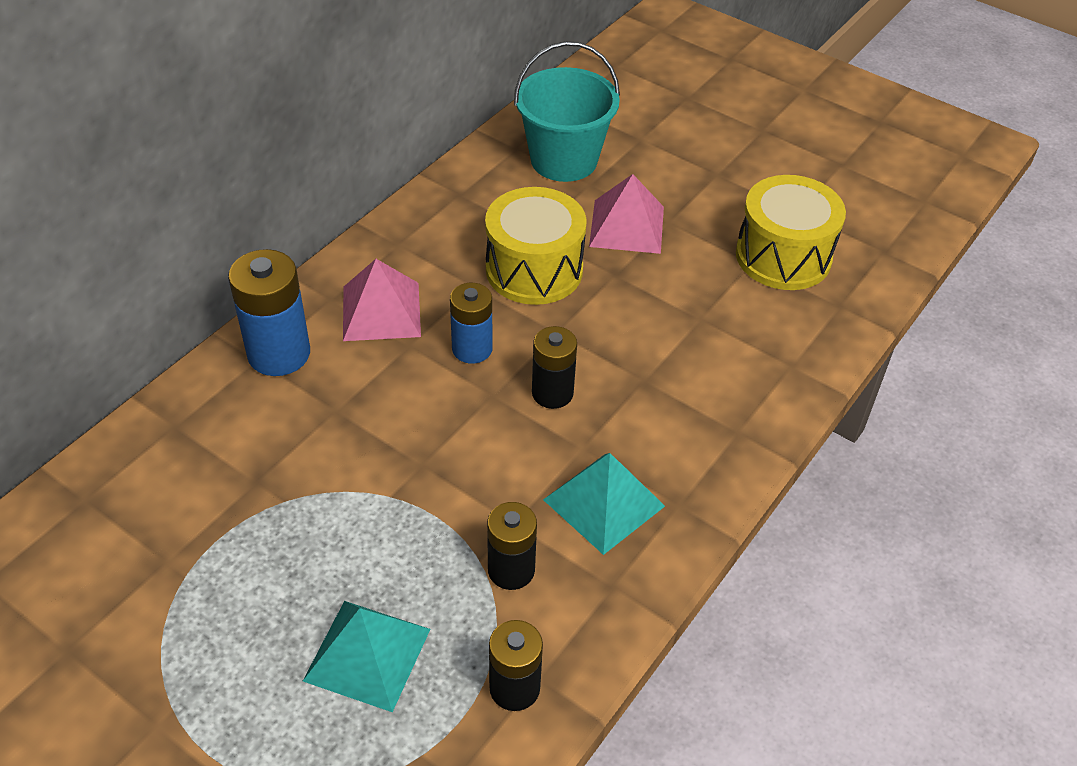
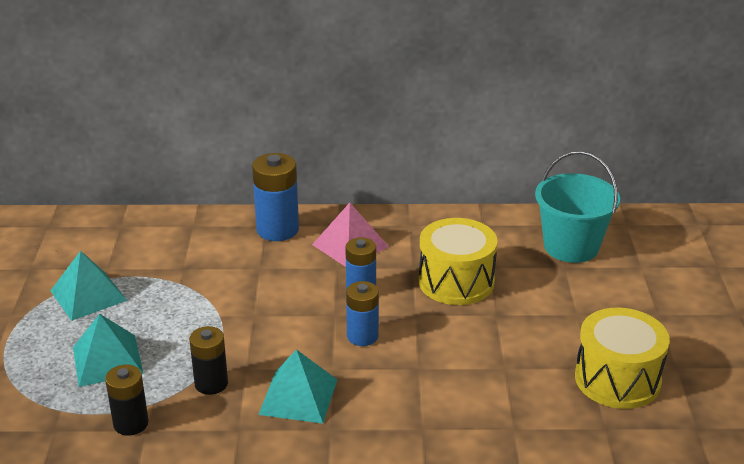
camera: 55 degrees right, 15 degrees down
(206, 611) = (88, 295): none -> turquoise pyramid
(552, 393) = (362, 336): black battery -> blue battery
(627, 226) = (547, 299): pink pyramid -> none

